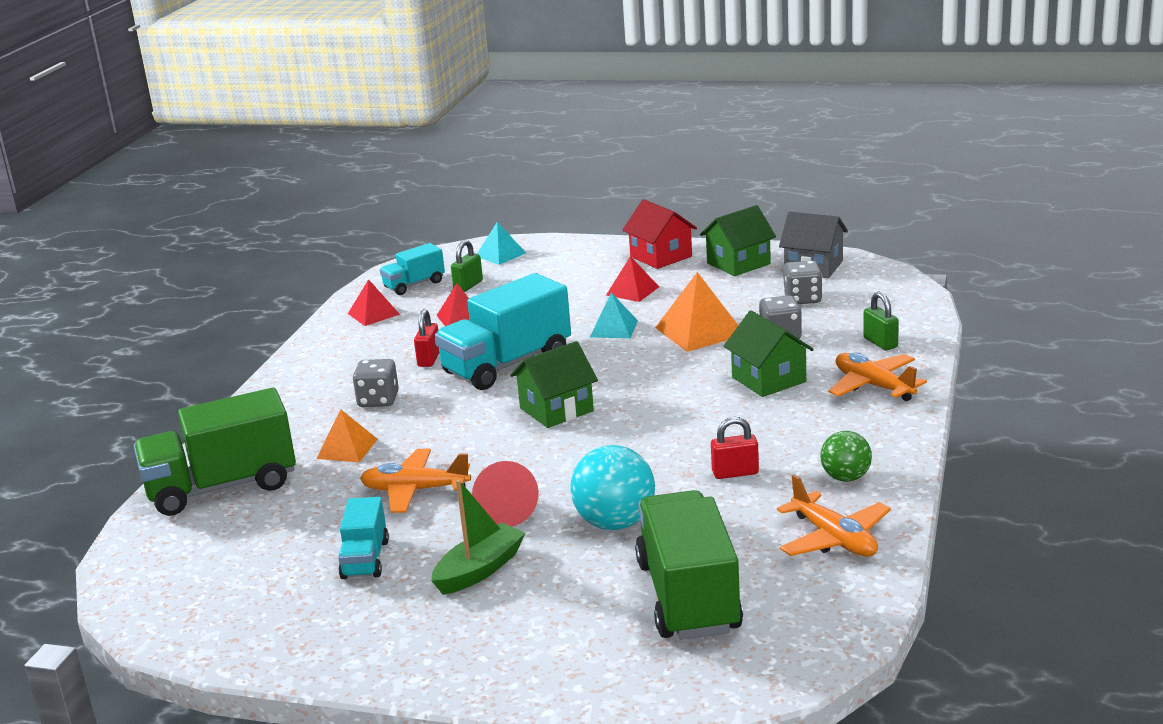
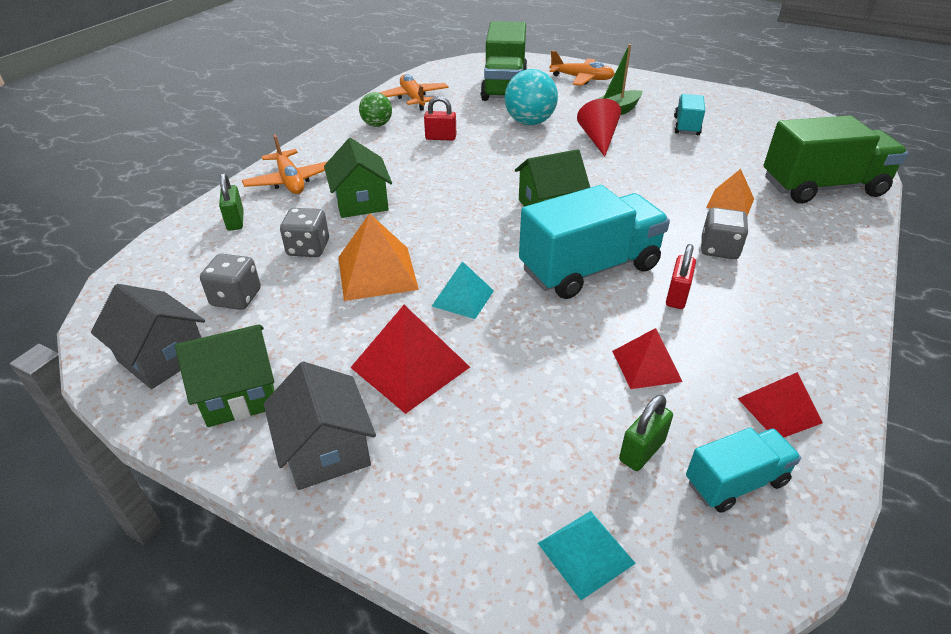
camera: 170 degrees left, 15 degrees up
(415, 490) = (663, 161): orange plane -> orange plane (582, 79)
(632, 291) = (410, 367): red pyramid -> red pyramid, size x1.59
(661, 256) = (326, 450): red house -> grey house

